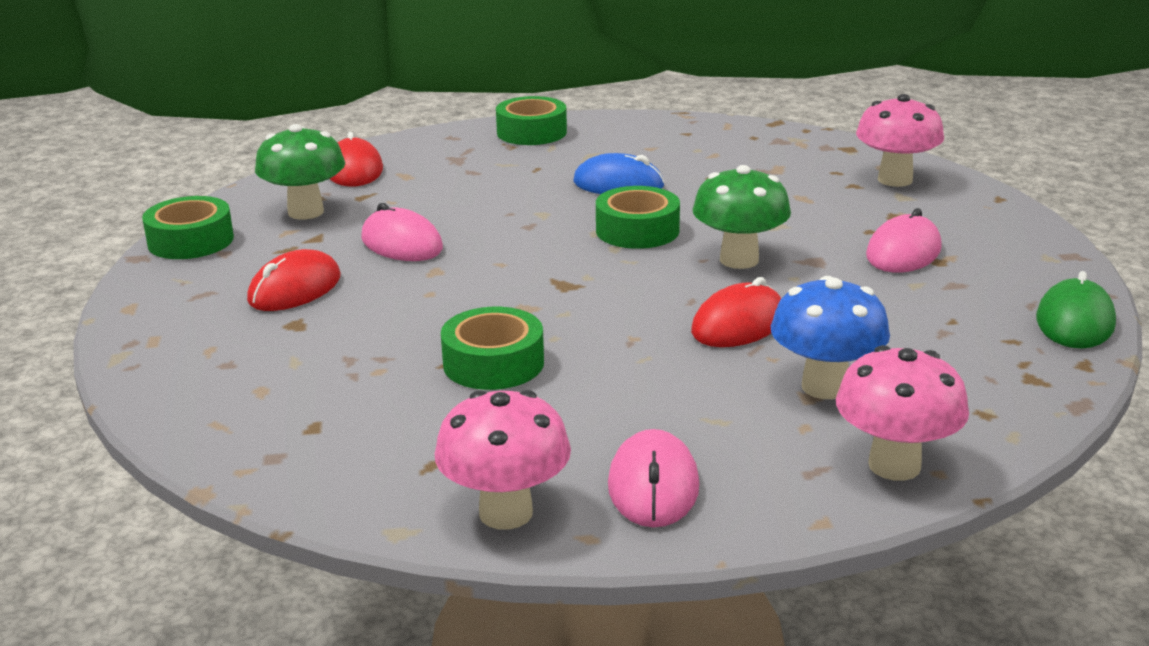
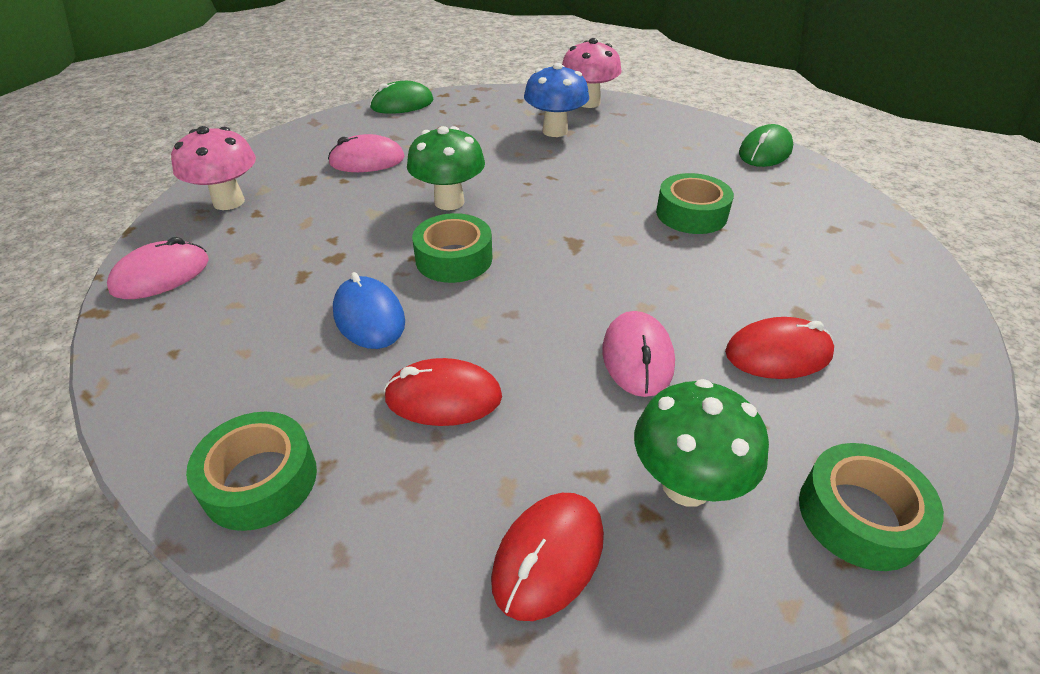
camera: 135 degrees left, 15 degrees up
(506, 513) = (765, 151): pink mushroom -> green mouse
(653, 486) = (690, 134): pink mouse -> pink mouse (161, 275)
(738, 324) = (531, 170): red mouse -> red mouse (443, 397)

